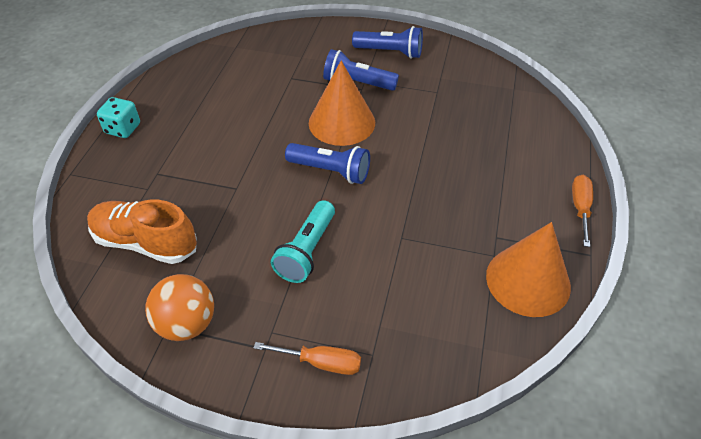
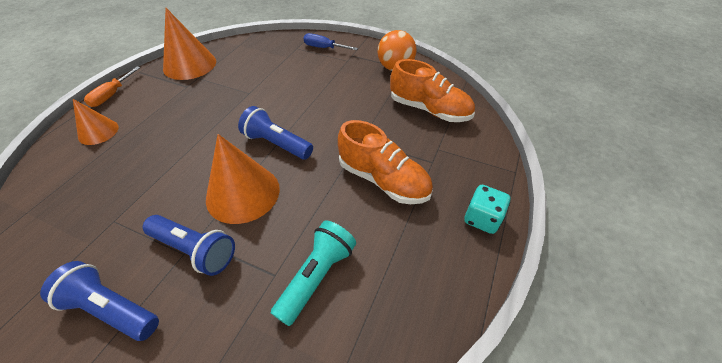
camera: 170 degrees left, 0 degrees up
(210, 149) = (383, 180): none -> orange shoe
(307, 251) = (316, 92): turquoise flashlight -> turquoise flashlight (317, 276)
(321, 362) = (324, 48): orange screwdriver -> blue screwdriver
(537, 159) = (98, 132): none -> orange cone

